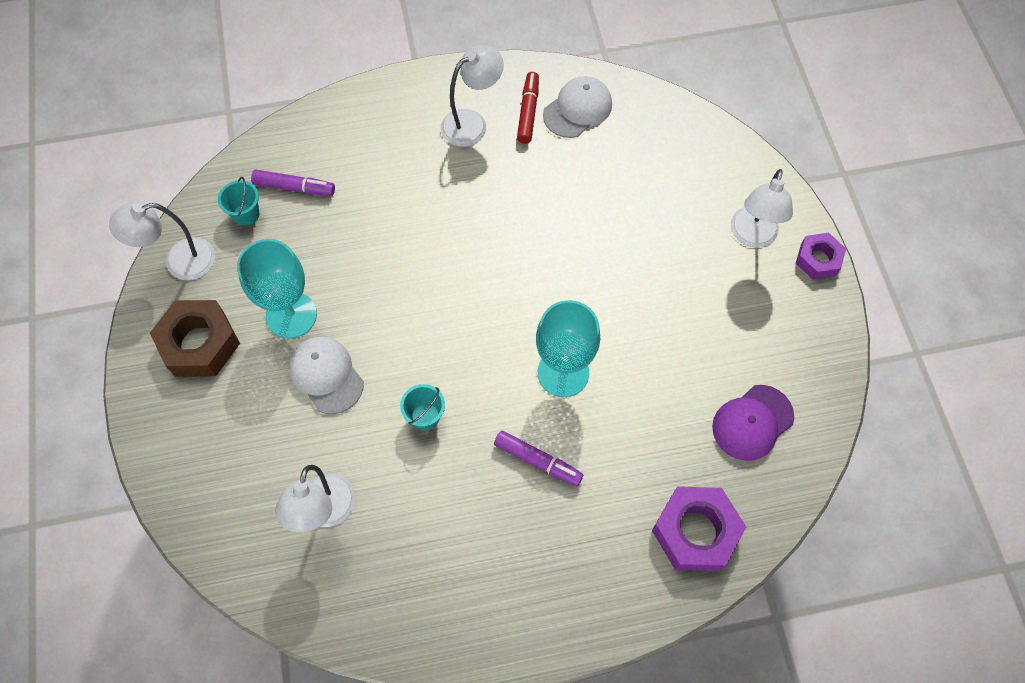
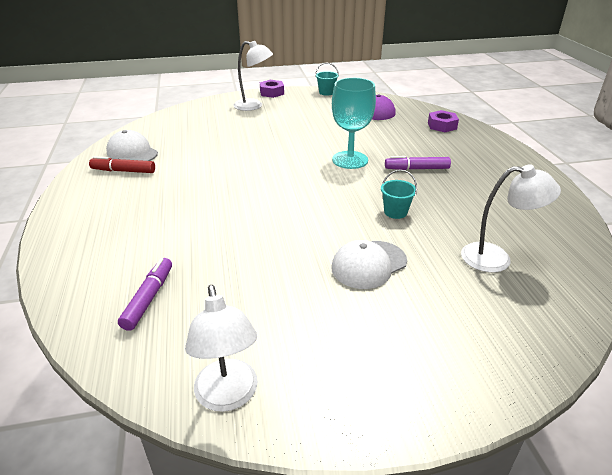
camera: 90 degrees left, 30 degrees down
(199, 344) = (344, 363): brown nut -> none
(246, 214) = (172, 336): turquoise bucket -> turquoise bucket (326, 92)
(291, 315) = (306, 291): turquoise goblet -> none
(472, 123) = (120, 195): white lamp -> none
(538, 461) = (416, 169): purple marker -> purple marker turned 120 degrees counterclockwise
(695, 532) = (442, 126): purple nut -> purple nut, size x0.61

